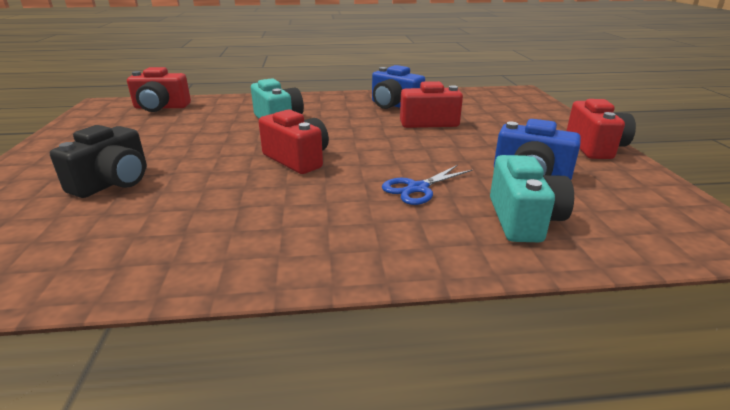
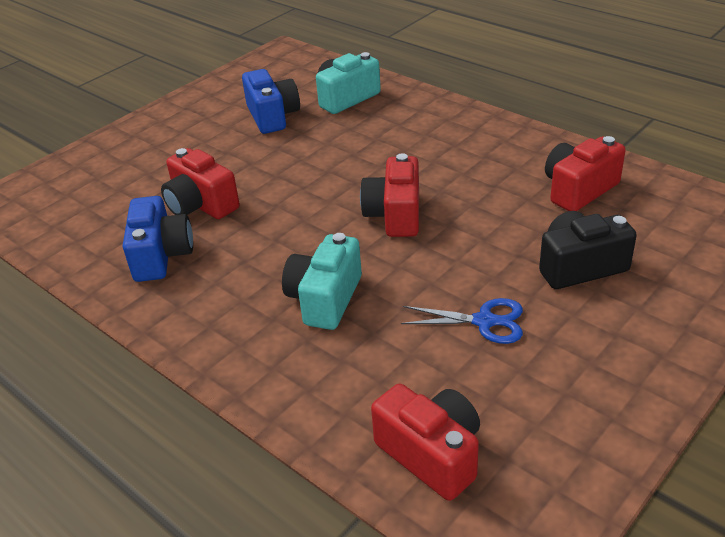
camera: 130 degrees left, 10 degrees up
(417, 188) = (359, 142): blue scissors -> blue scissors (484, 321)
(594, 147) = (172, 113): red camera -> red camera (579, 190)

